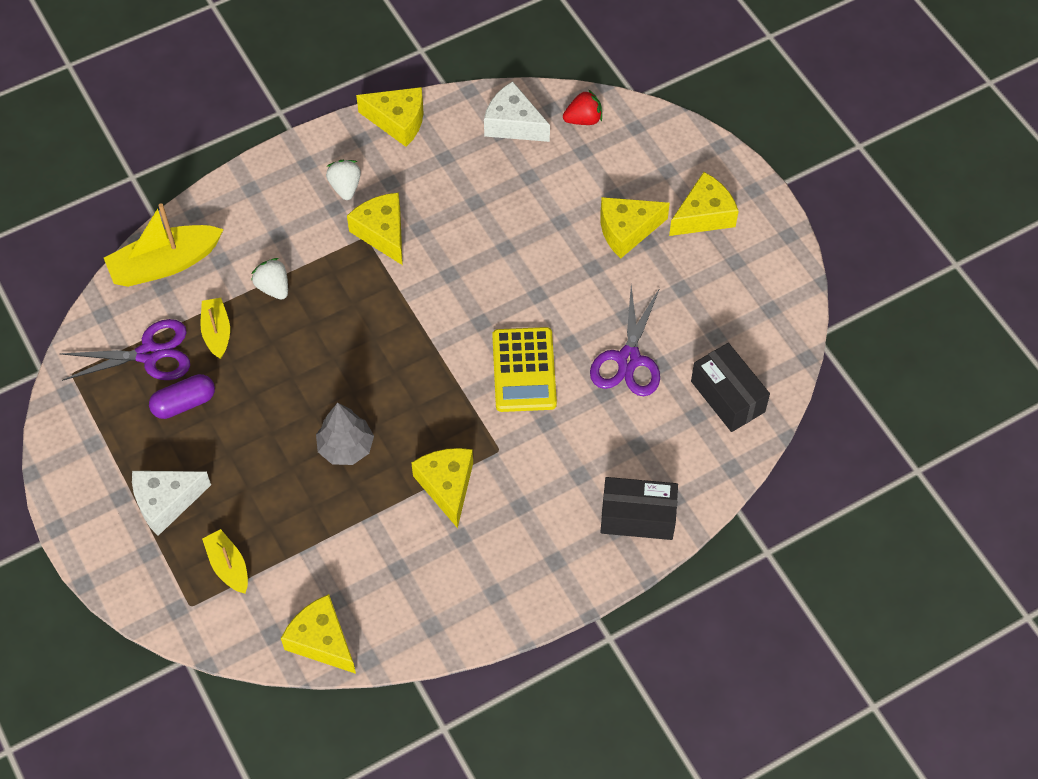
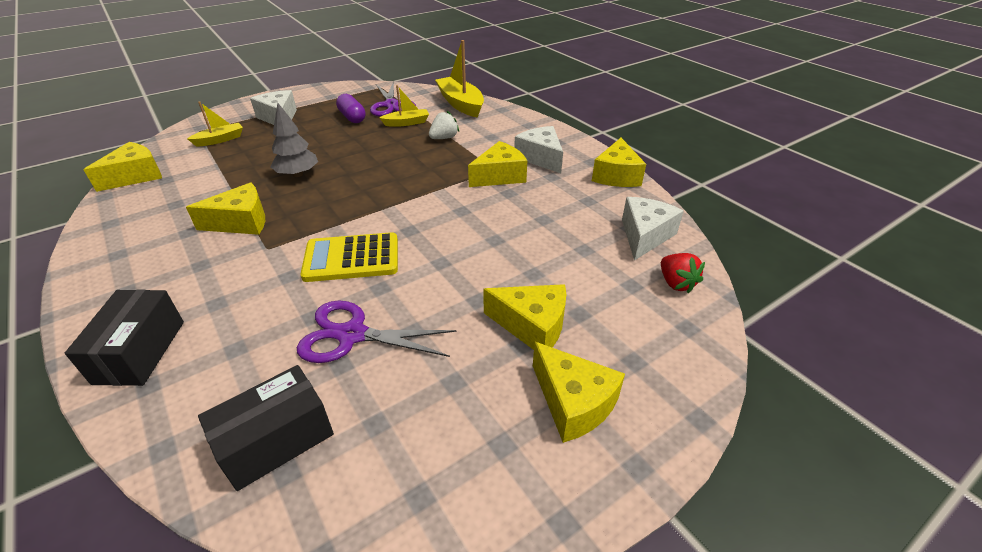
camera: 85 degrees right, 20 degrees down
(345, 187) = (540, 158): white strawberry -> white cheese
(627, 230) = (532, 326): yellow cheese -> yellow cheese turned 135 degrees clockwise

